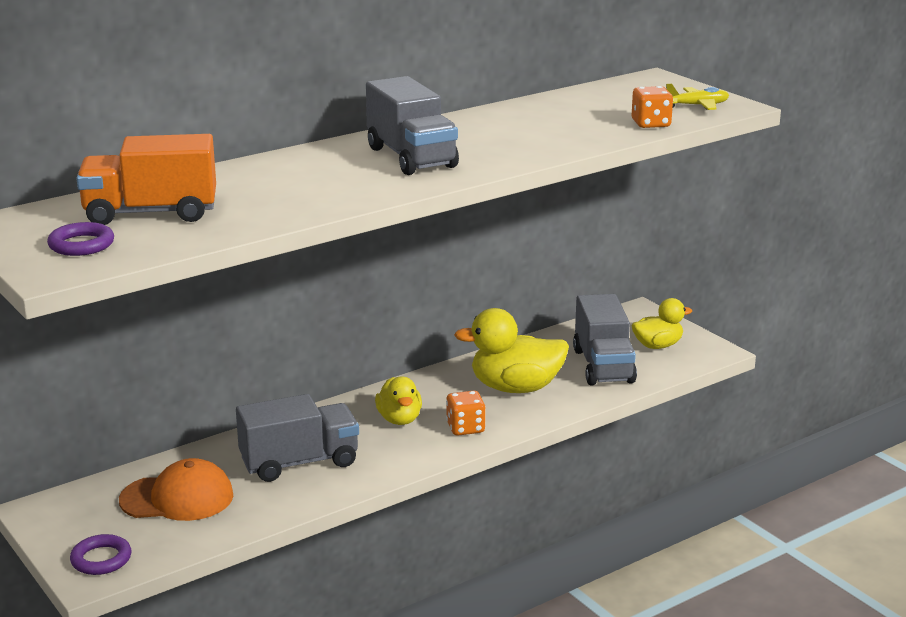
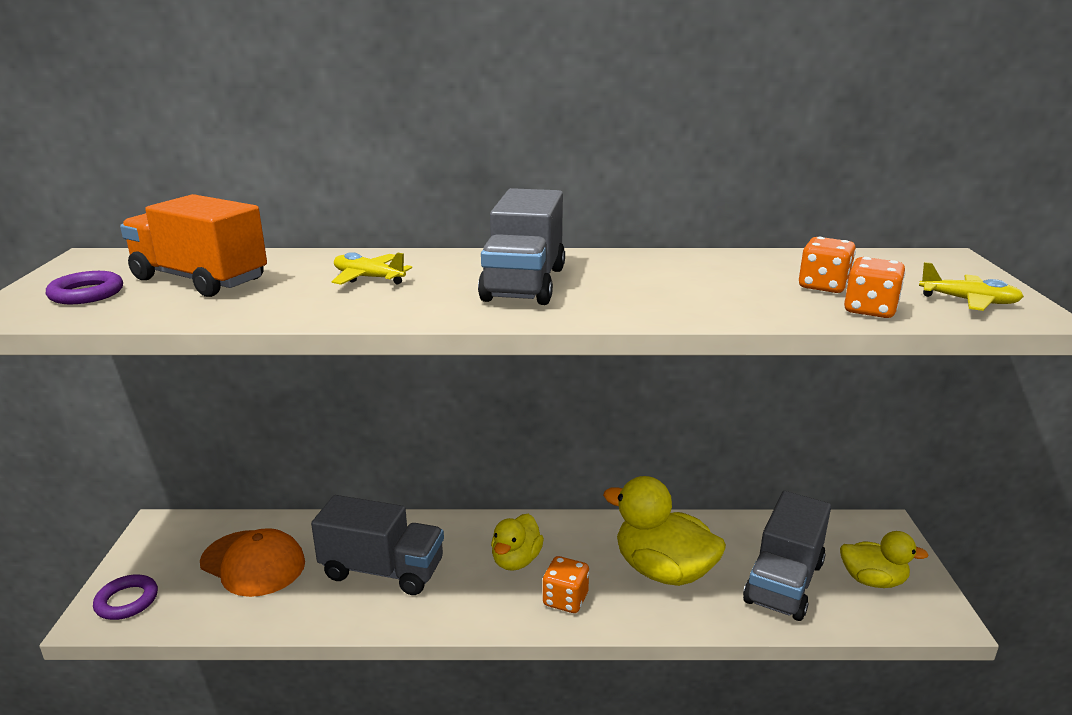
camera: 35 degrees right, 0 degrees up
(287, 180) = (368, 278): none -> yellow plane
(605, 114) = (823, 286): none -> orange dice

